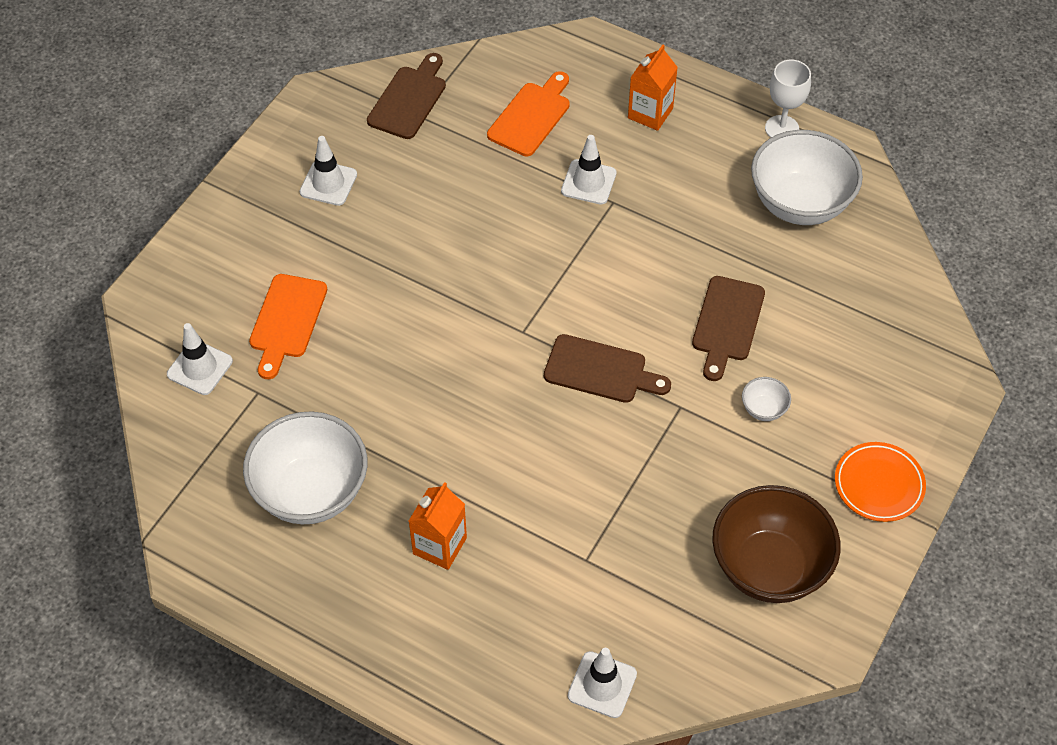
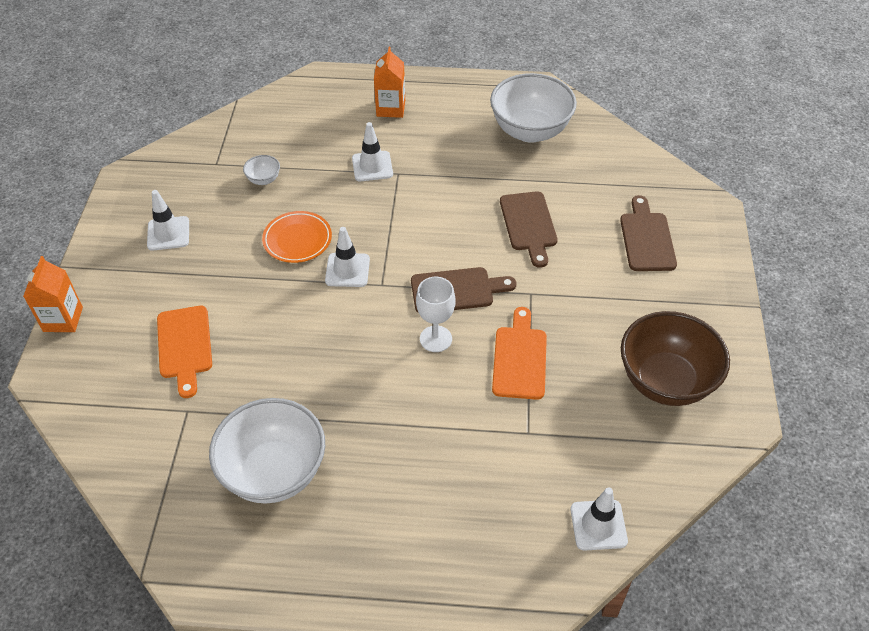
camera: 25 degrees left, 5 degrees down
(200, 368) = (125, 410): white traffic cone -> white traffic cone (347, 270)
(409, 99) = (203, 155): brown cutting board -> brown cutting board (646, 238)
(439, 546) = (406, 471): orange carton -> orange carton (63, 319)
(531, 116) = (304, 137): orange cutting board -> orange cutting board (520, 358)
(763, 409) = (591, 272): white bowl -> white bowl (264, 180)
(782, 128) = (488, 89): white goblet -> white goblet (435, 339)
(879, 484) = (702, 293): orange plate -> orange plate (297, 240)

